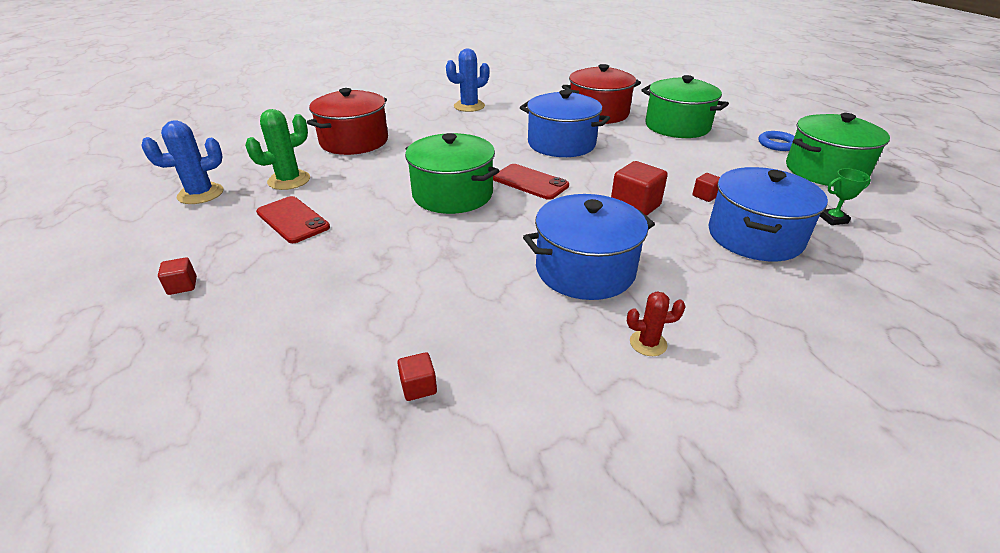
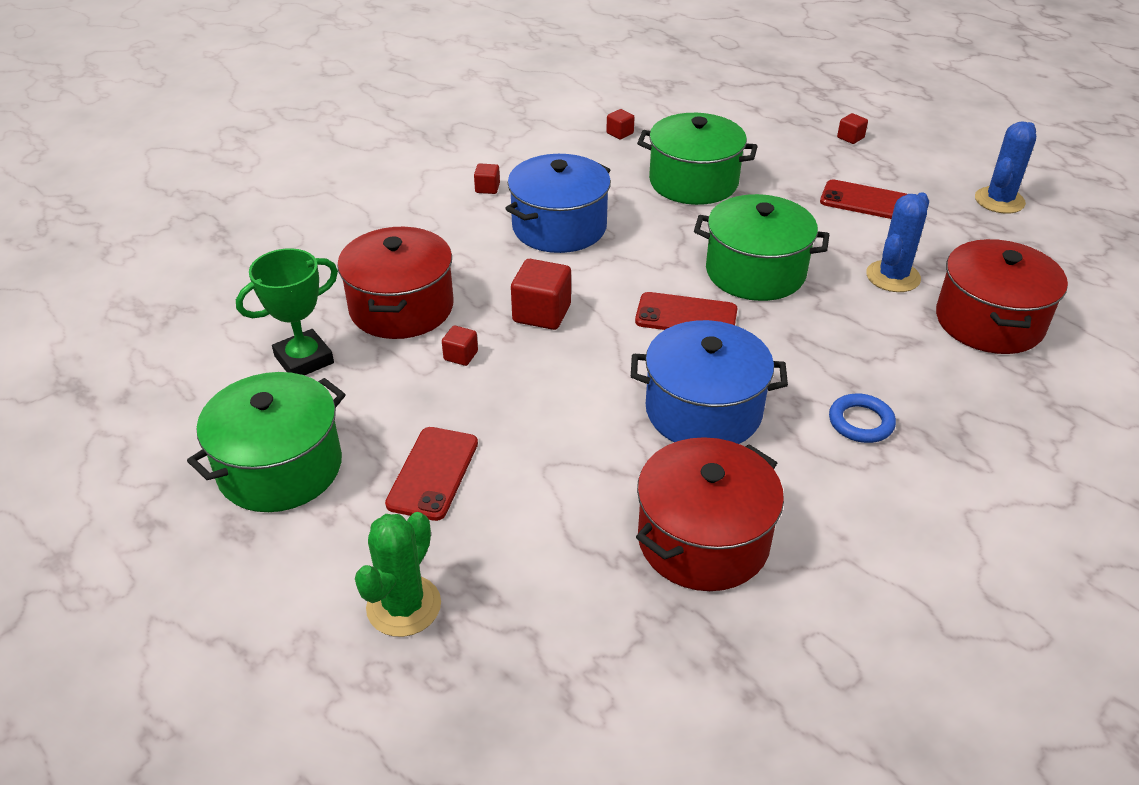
camera: 155 degrees right, 5 degrees up
(289, 180) = (950, 239): green cactus -> green cactus (404, 606)
(469, 106) = (955, 479): blue cactus -> blue cactus (893, 277)
(648, 343) = (487, 188): red cactus -> red cube
(677, 126) = (533, 537): green pot -> green pot (693, 182)
(728, 152) = (433, 473): none -> red phone
(755, 236) = (401, 307): blue pot -> red pot
(777, 144) = (343, 531): blue ring -> blue ring (861, 422)
(833, 219) = (304, 360): green trophy -> green trophy, size x1.80

